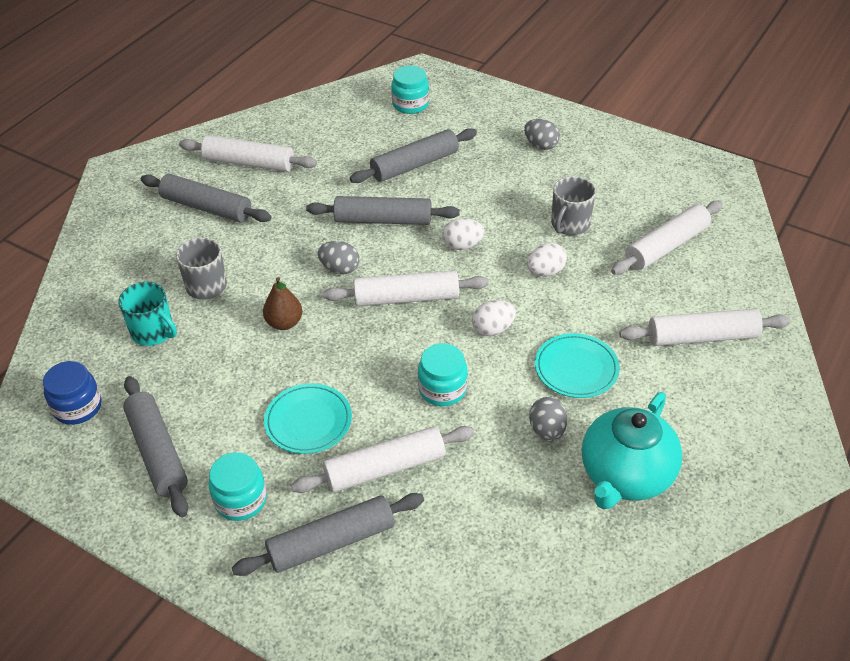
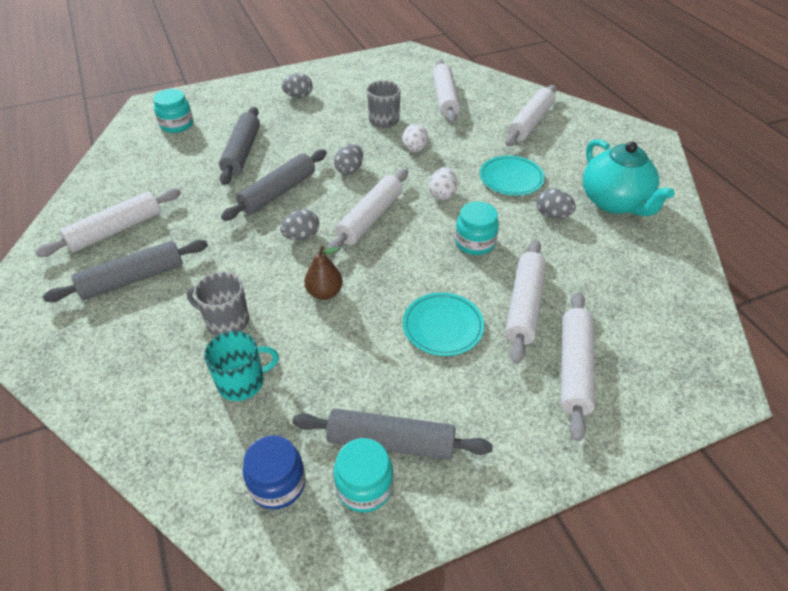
camera: 55 degrees left, 0 degrees up
(240, 500) = (491, 406): turquoise jar -> turquoise jar (364, 487)
(331, 542) = (574, 368): grey rolling pin -> white rolling pin
(462, 245) = (349, 170): white egg -> grey egg

